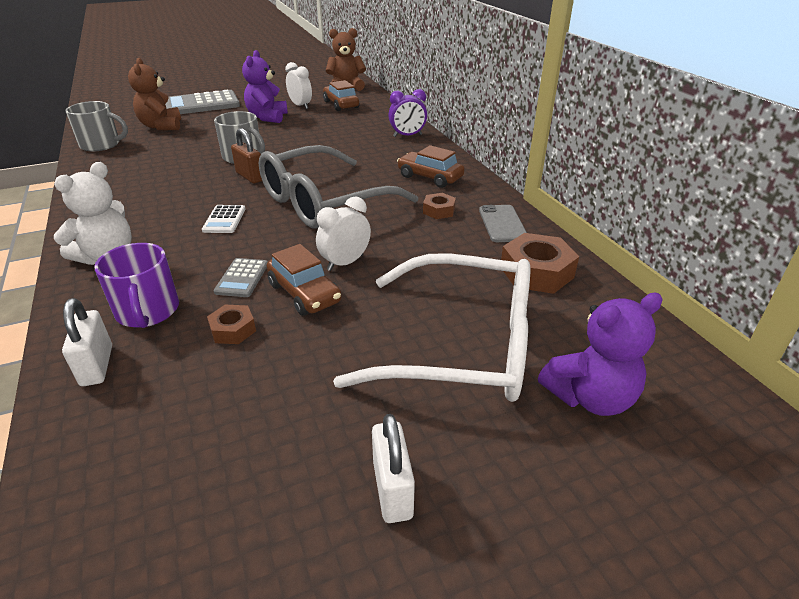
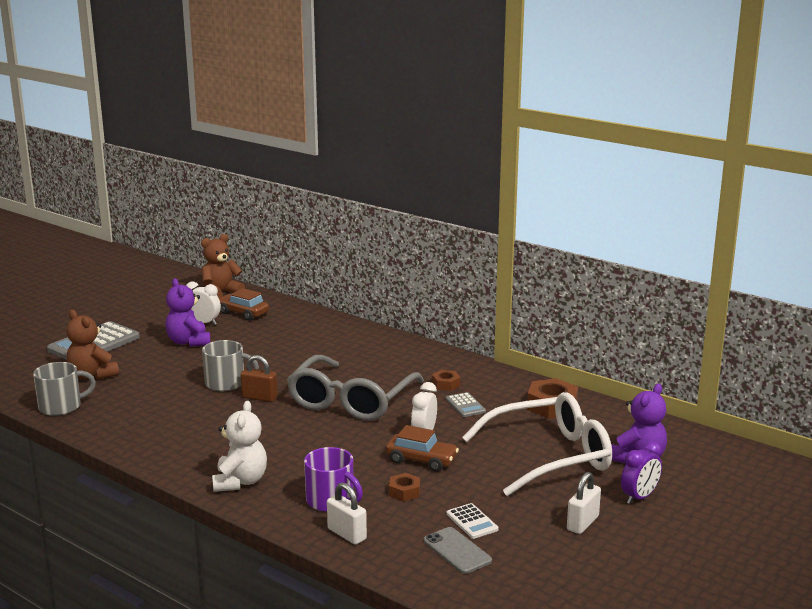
camera: 30 degrees left, 15 degrees down
(224, 220) = (291, 434): white calculator -> white calculator (472, 522)
(242, 278) = (366, 464): grey calculator -> grey calculator (465, 405)
(392, 490) = (582, 523): white padlock -> white padlock turned 75 degrees clockwise
(407, 135) = (346, 330): purple clock -> purple clock (639, 497)
(430, 177) = (409, 361): brown car -> none
(502, 224) = (499, 382): grey phone -> grey phone (457, 551)

